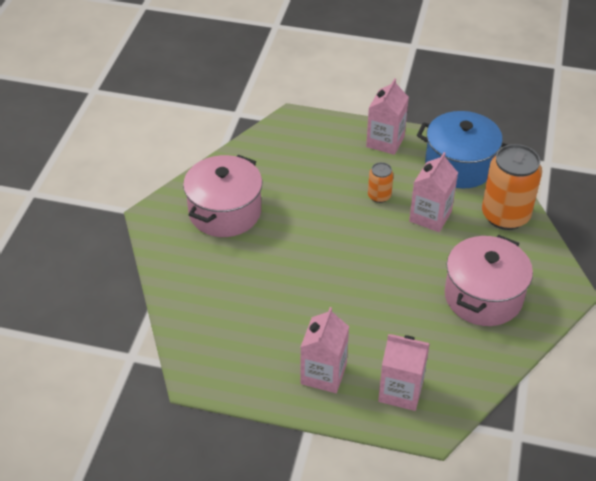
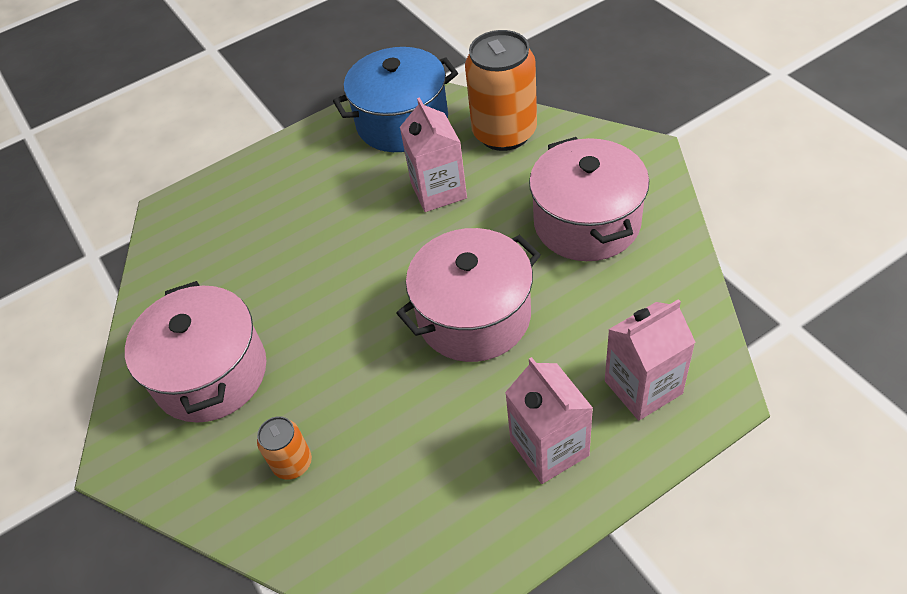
camera: 40 degrees left, 5 degrees up
(367, 290) = (474, 316): none -> pink pot
(379, 196) = (363, 213): orange can -> orange can (292, 463)
(385, 141) = (299, 156): pink carton -> none

